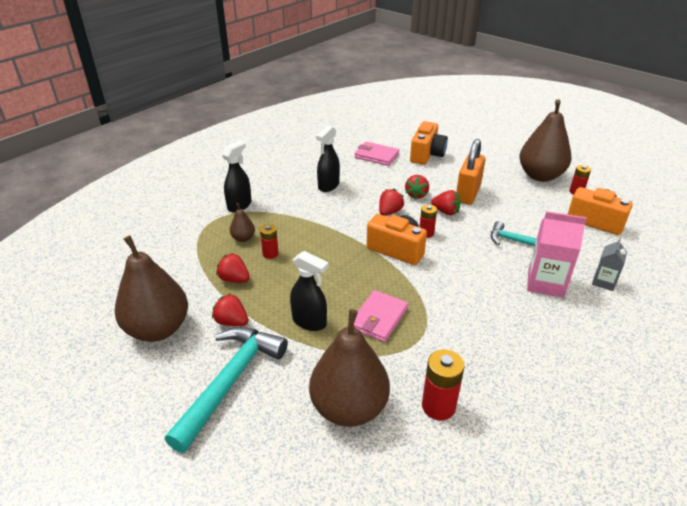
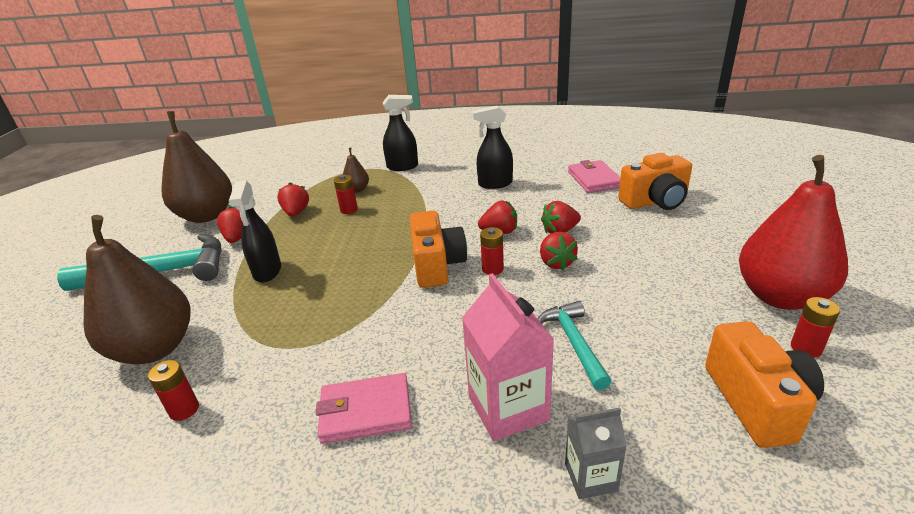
camera: 55 degrees right, 5 degrees down
(378, 318) = (305, 306): pink wallet -> pink wallet (365, 411)
(438, 406) = (184, 409): red battery -> red battery, size x0.63
(467, 194) = (621, 261): orange padlock -> none
(540, 176) = (780, 296): brown pear -> red pear

